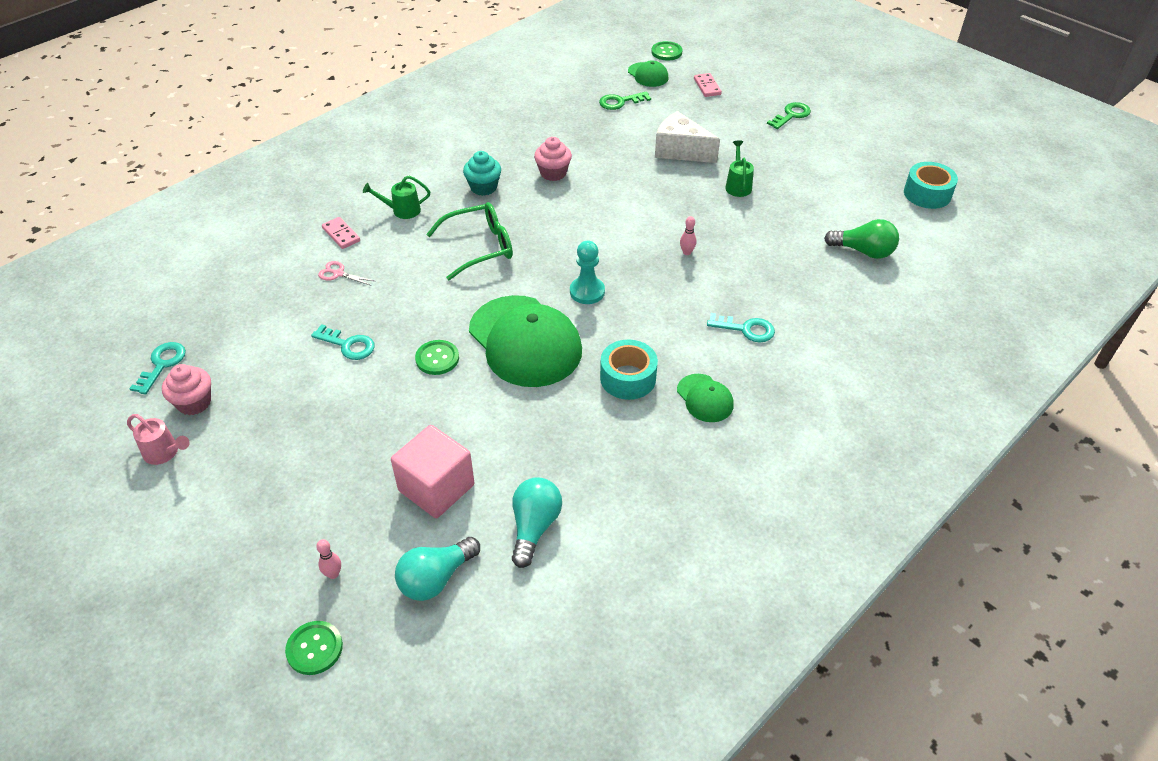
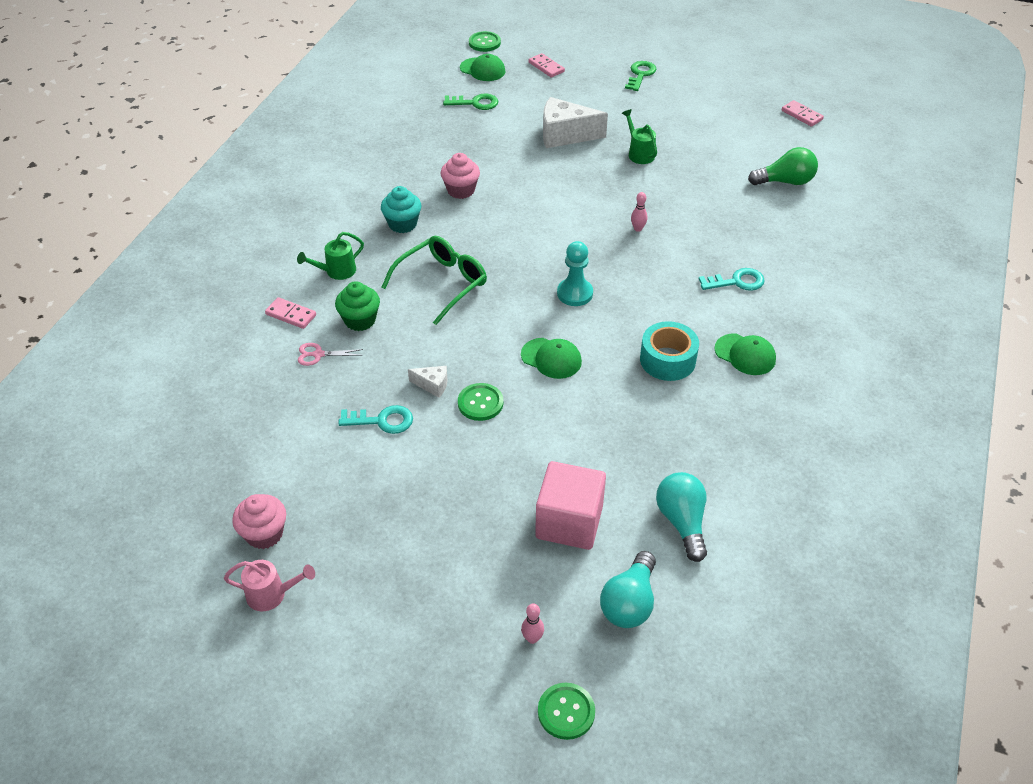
camera: 25 degrees left, 0 degrees up
(162, 364) = (198, 509): turquoise key -> none
(391, 256) = (360, 320): none -> green cupcake
(409, 330) = (432, 385): none -> white cheese
(525, 341) = (551, 358): green cap -> green cap, size x0.47
(620, 102) = (475, 103): green key -> green key turned 135 degrees counterclockwise
(927, 194) = (801, 115): turquoise tape -> pink domino

